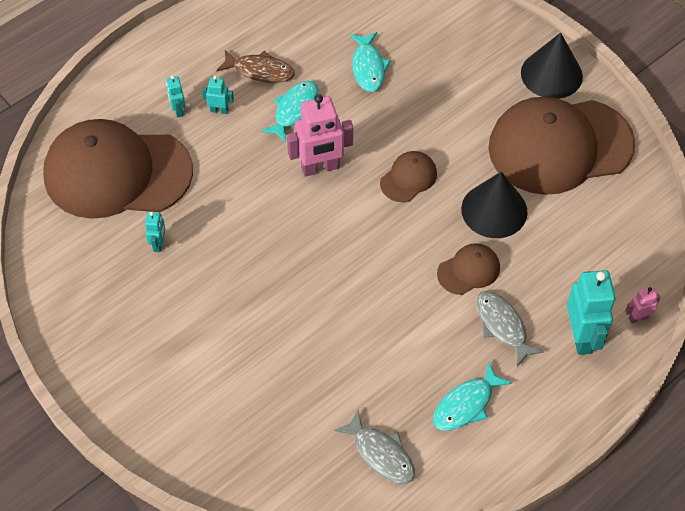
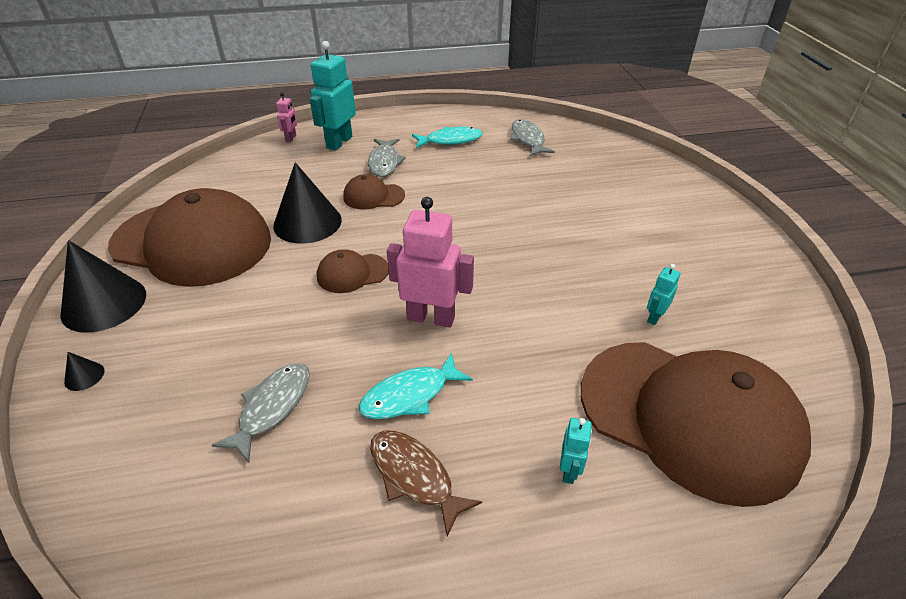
camera: 150 degrees left, 15 degrees down
(219, 110) = (508, 442): turquoise robot -> none
(368, 67) = (272, 407): turquoise fish -> grey fish
(496, 33) = (84, 376): none -> black cone
(638, 318) = (291, 138): pink robot -> pink robot turned 90 degrees counterclockwise

